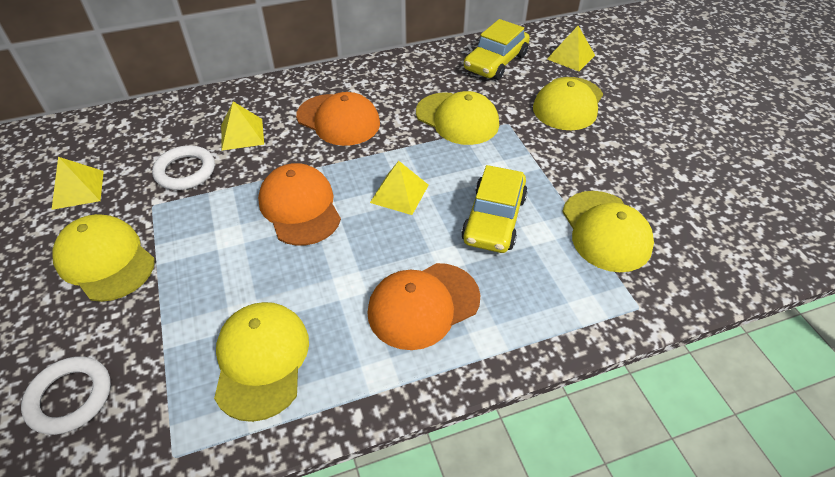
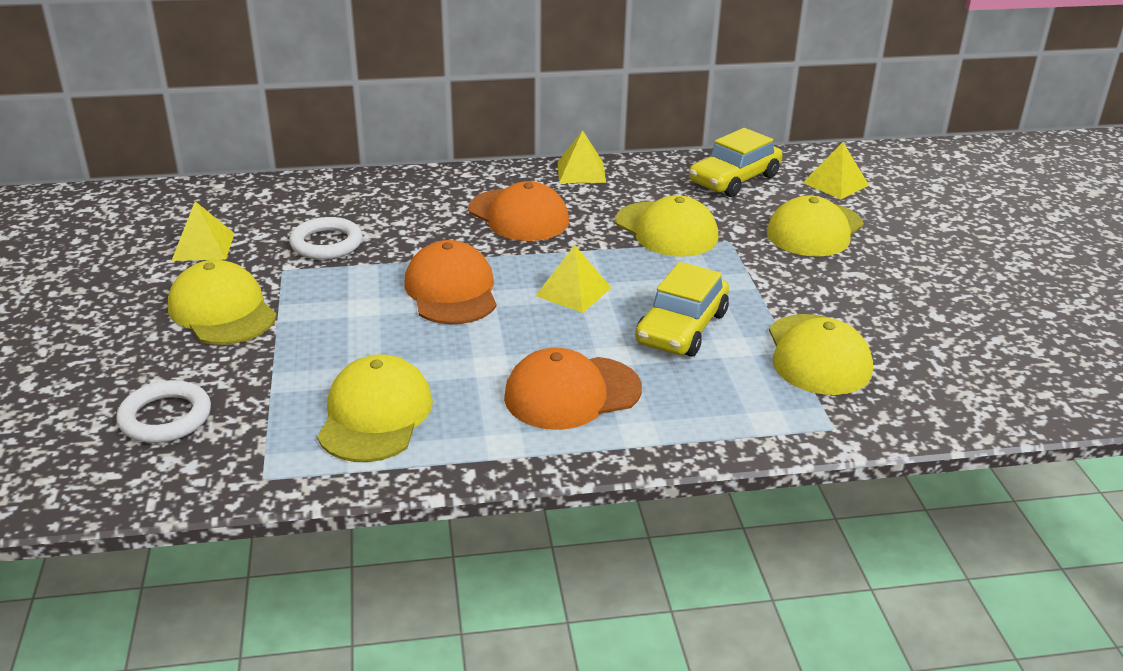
camera: 10 degrees right, 15 degrees down
(242, 134) = (400, 217): yellow pyramid -> yellow pyramid (581, 172)

